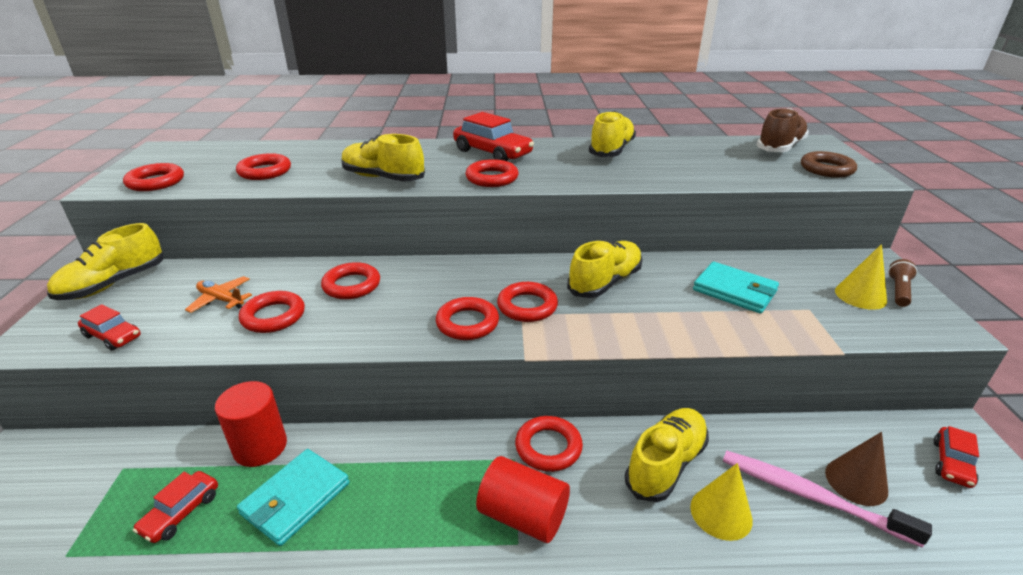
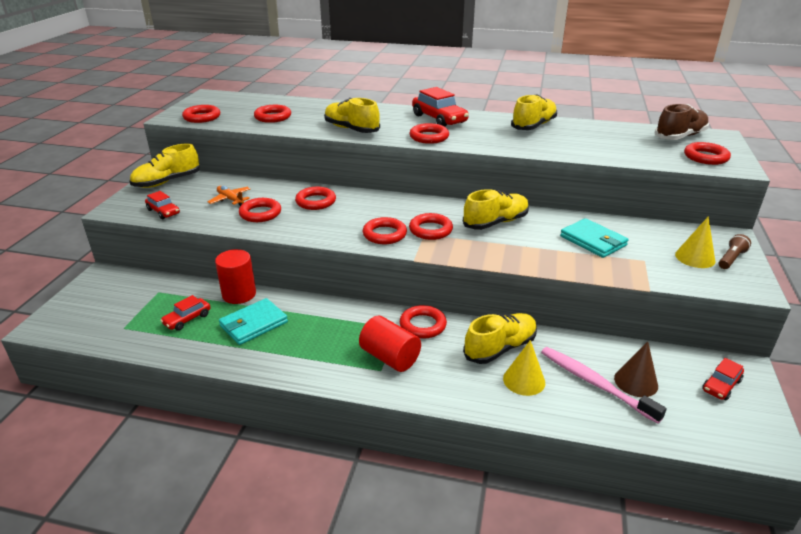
camera: 15 degrees right, 0 degrees up
(826, 169) = (705, 157): brown ring -> red ring

